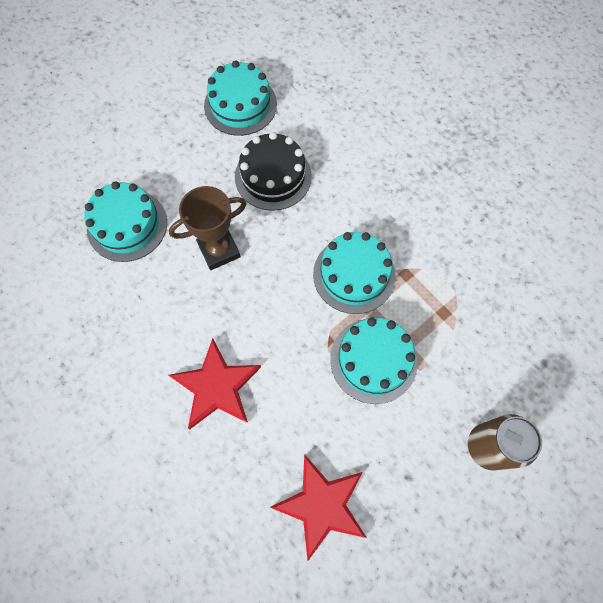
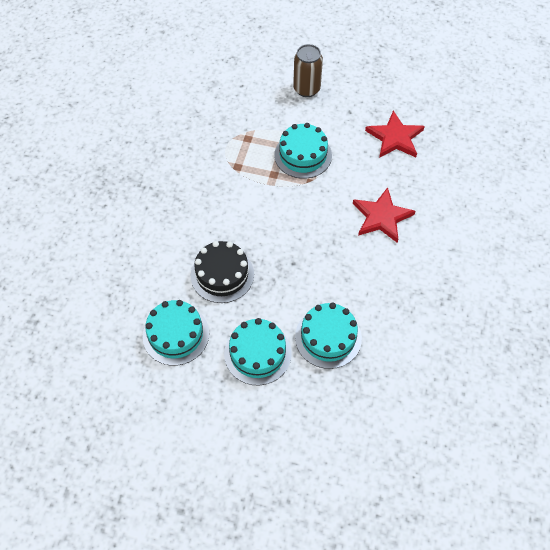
camera: 125 degrees left, 10 degrees down
(219, 250) = (301, 270): brown trophy -> none
(354, 275) = (258, 191): turquoise cake -> turquoise cake (257, 353)

